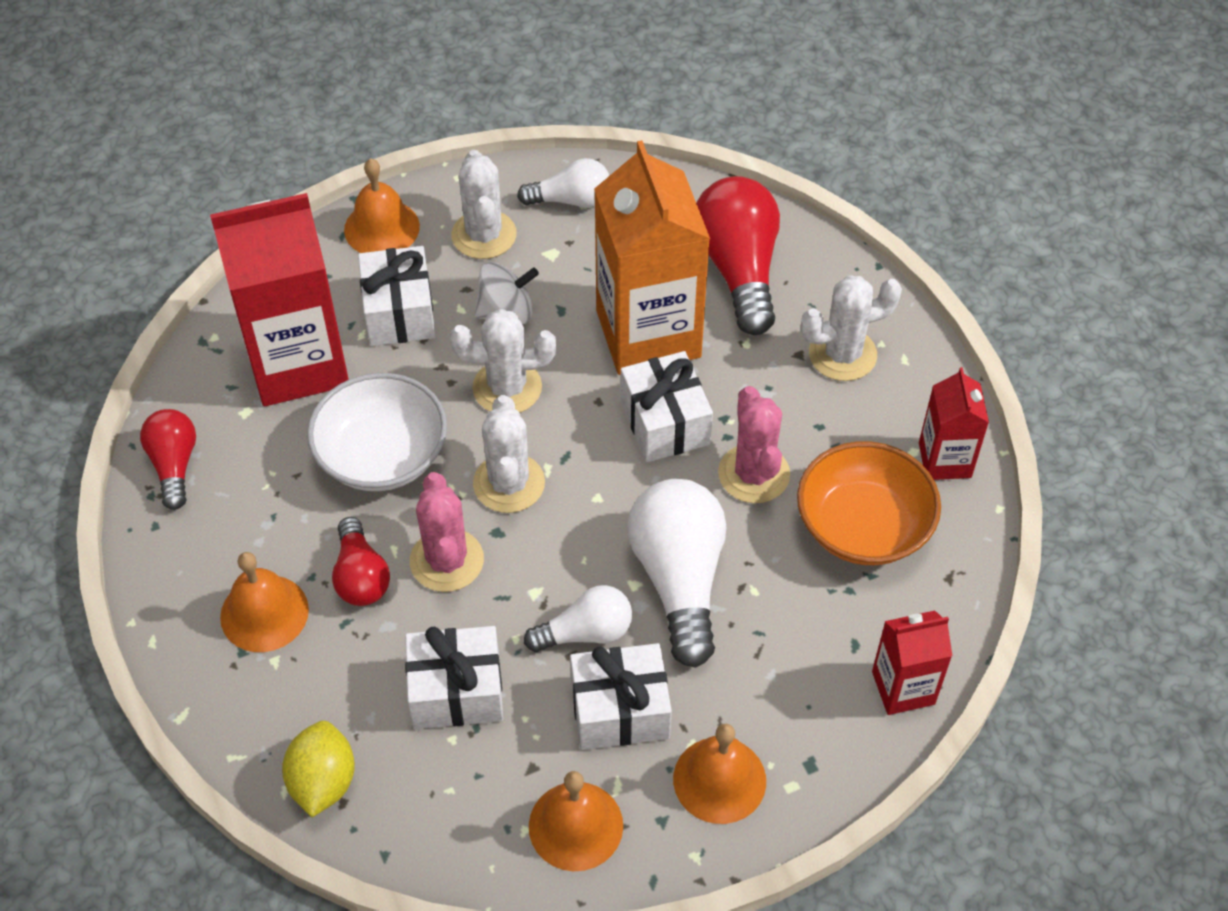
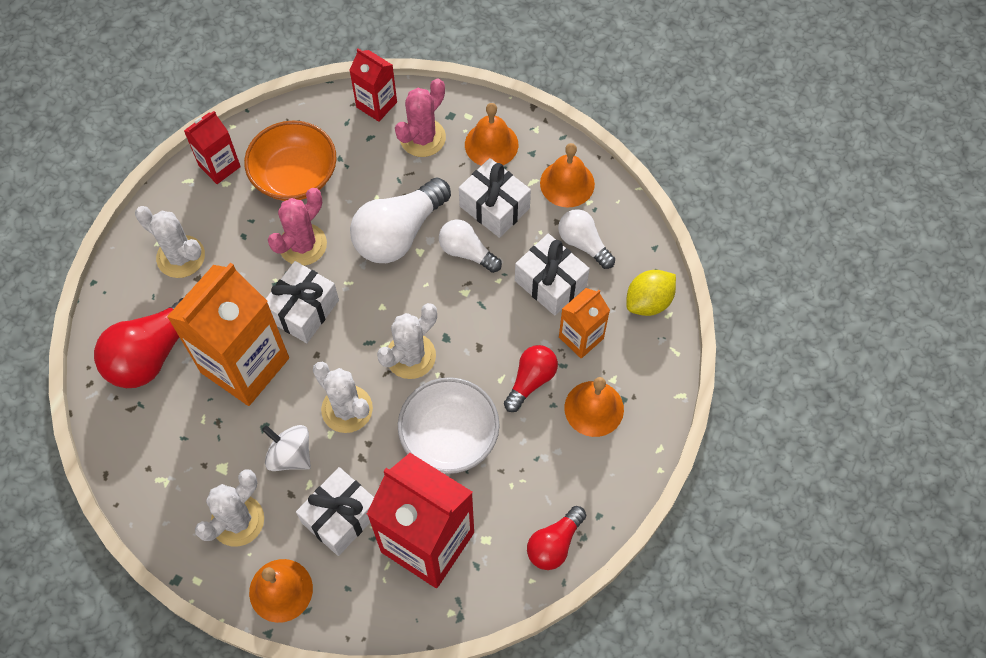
camera: 130 degrees left, 10 degrees up
(356, 668) = (581, 338): none -> orange carton
(447, 560) = (484, 347): pink cactus -> pink cactus (422, 138)
(571, 200) = (166, 492): white light bulb -> white light bulb (583, 244)

